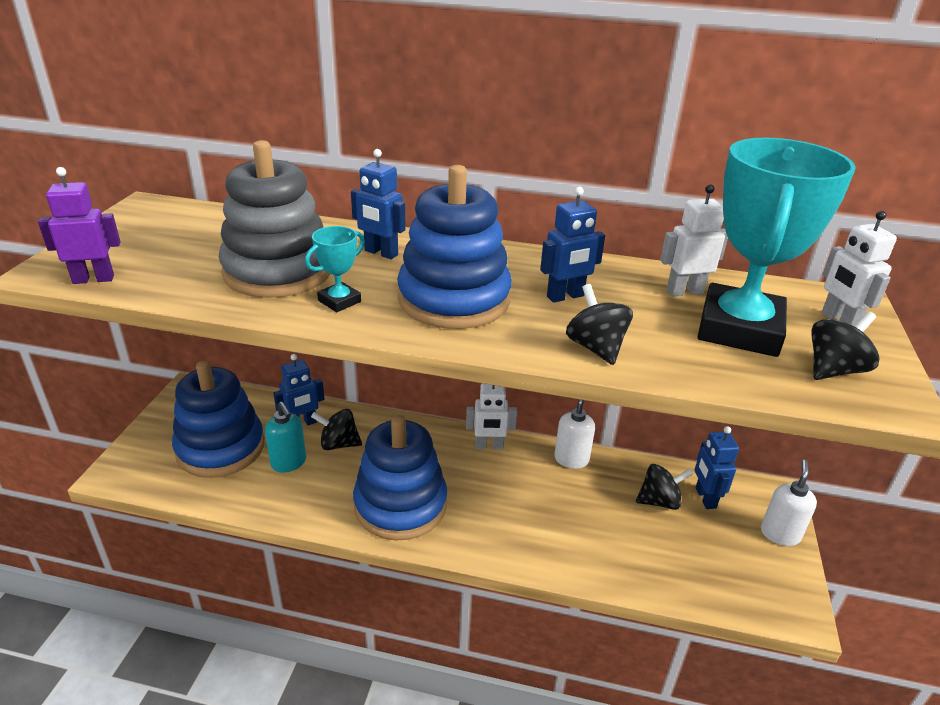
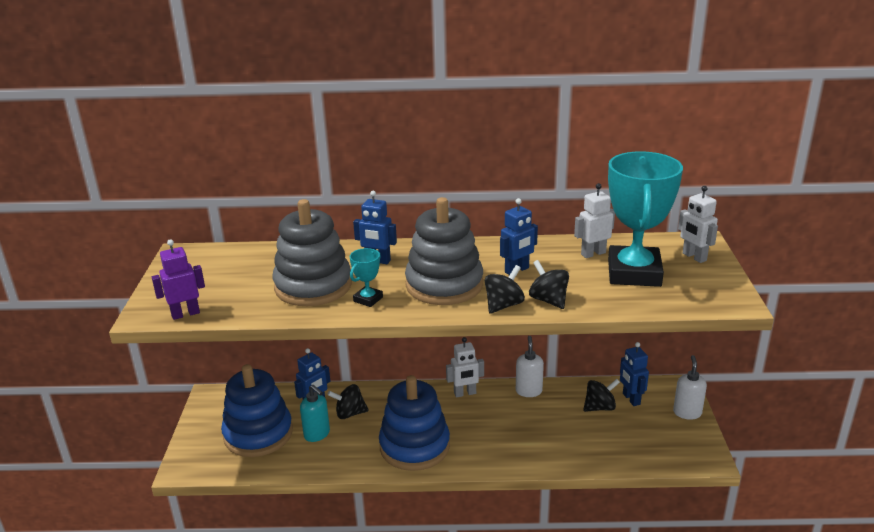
camera: 10 degrees left, 5 degrees down
(454, 299) = (444, 285): blue stacking toy -> grey stacking toy
(834, 370) = (696, 288): black spinning top -> black spinning top (503, 305)

